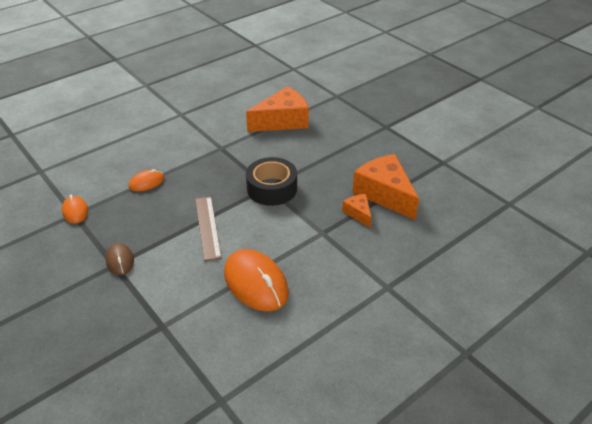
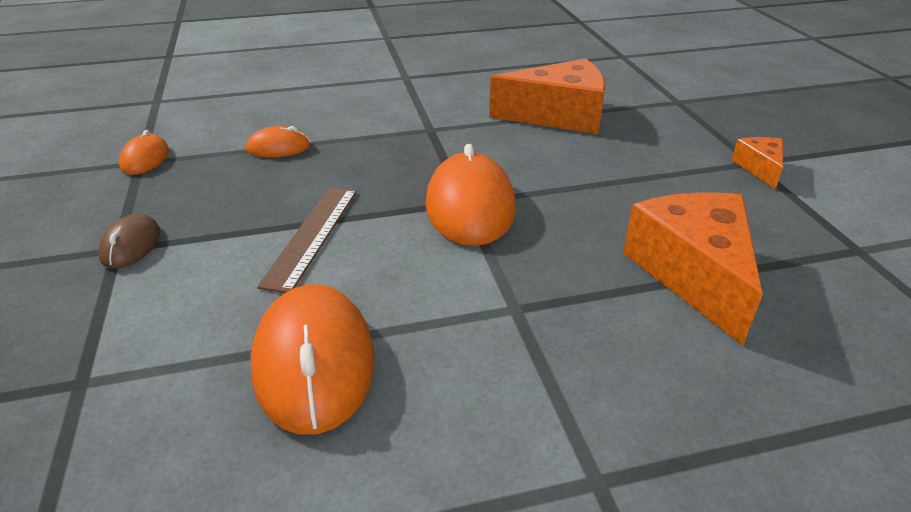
camera: 25 degrees right, 5 degrees down
(272, 188) = (470, 206): black tape -> orange mouse
(358, 213) = (614, 294): orange cheese -> orange cheese (759, 168)

